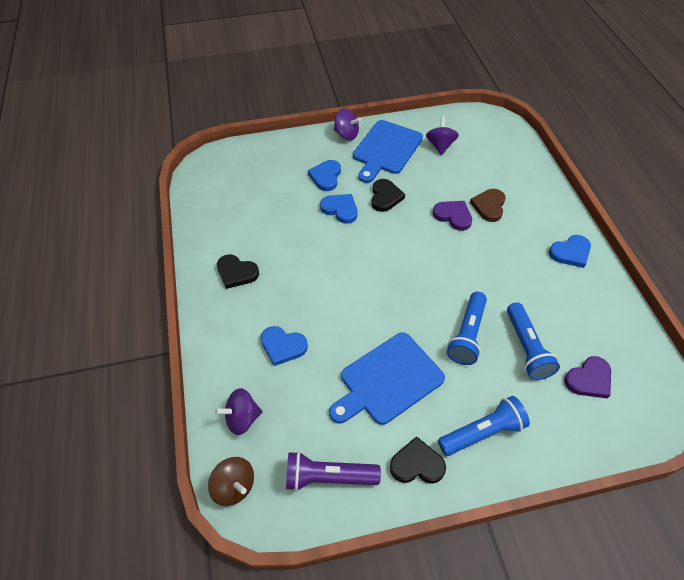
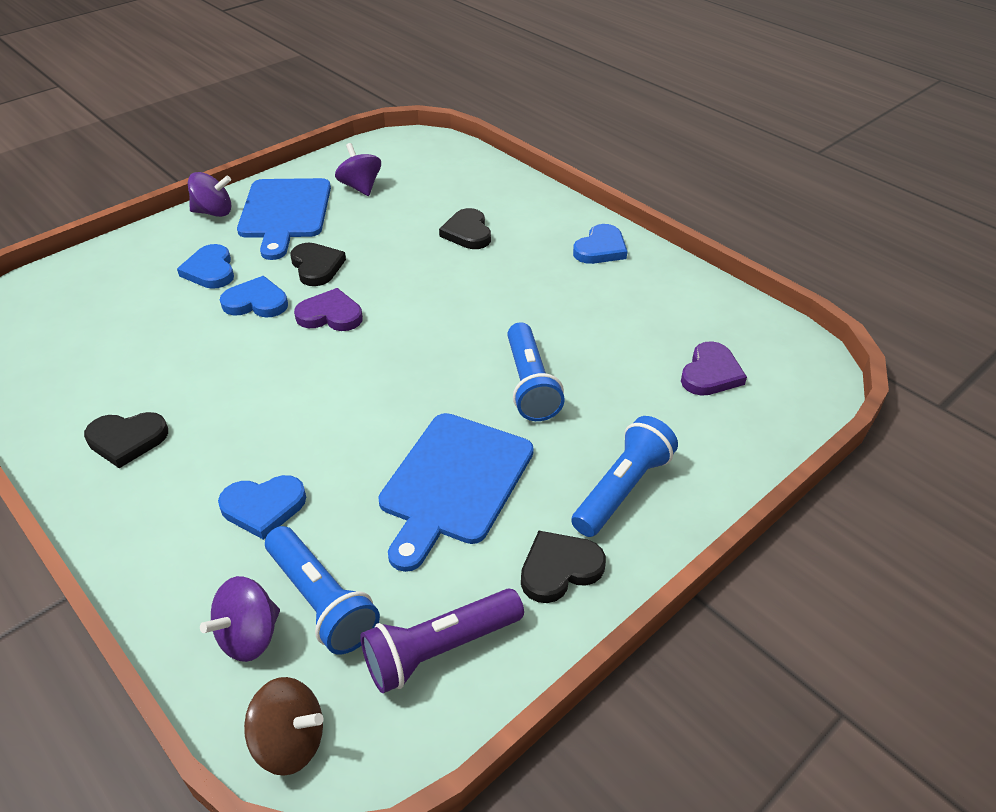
camera: 30 degrees left, 10 degrees down
(453, 216) = (426, 258): purple heart -> purple heart (330, 315)
(489, 206) = (467, 232): brown heart -> black heart
(526, 348) = (615, 369): blue flashlight -> blue flashlight (322, 601)

